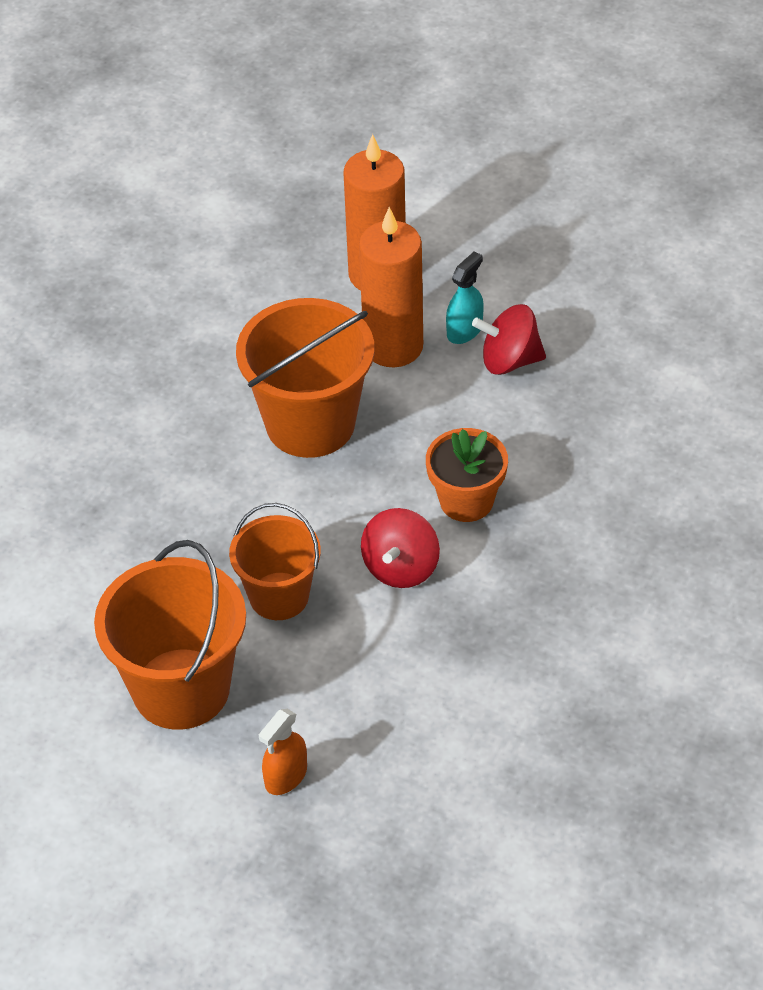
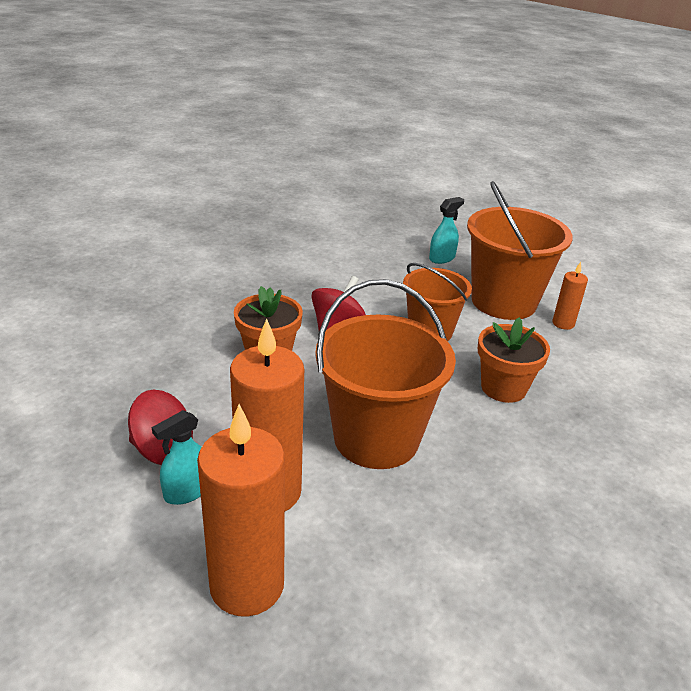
camera: 170 degrees left, 15 degrees down
(96, 663) = (563, 323): none -> orange candle
(179, 524) = (503, 388): none -> orange flower pot
(286, 776) = (442, 258): orange spray bottle -> turquoise spray bottle

